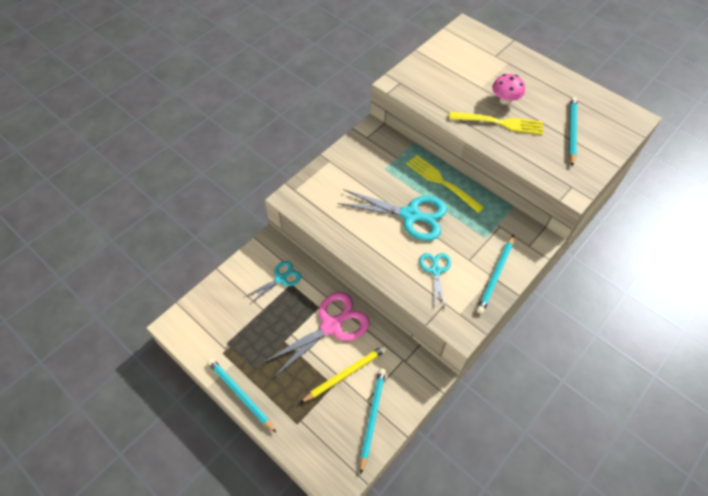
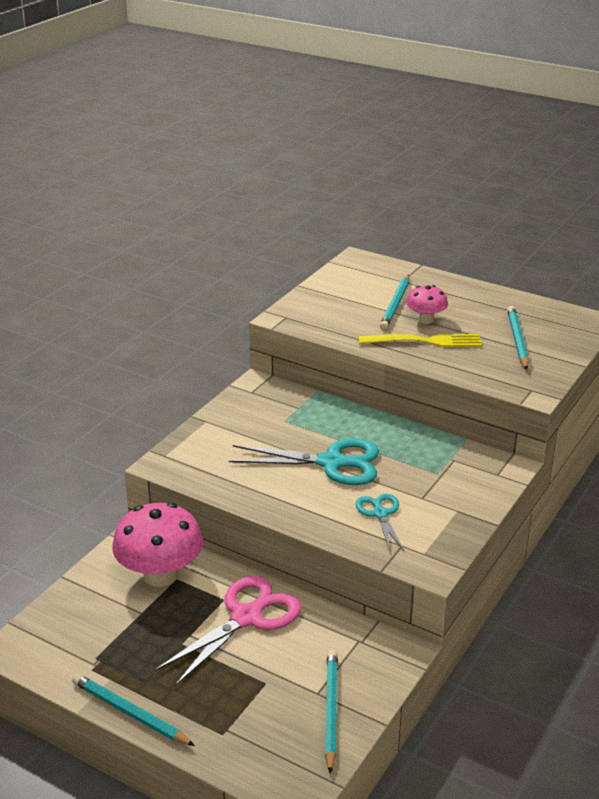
camera: 10 degrees left, 25 degrees down
(281, 278) = (160, 575): turquoise scissors -> pink mushroom
(345, 374) = (280, 668): yellow pencil -> none
(441, 182) = (365, 425): yellow fork -> none
(495, 275) = (461, 508): turquoise pencil -> turquoise pencil (395, 304)

